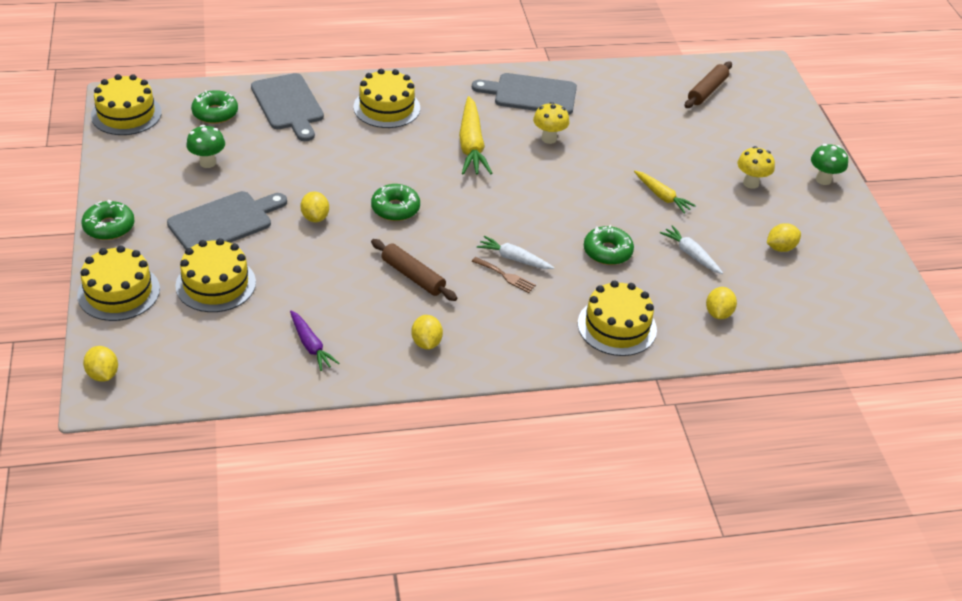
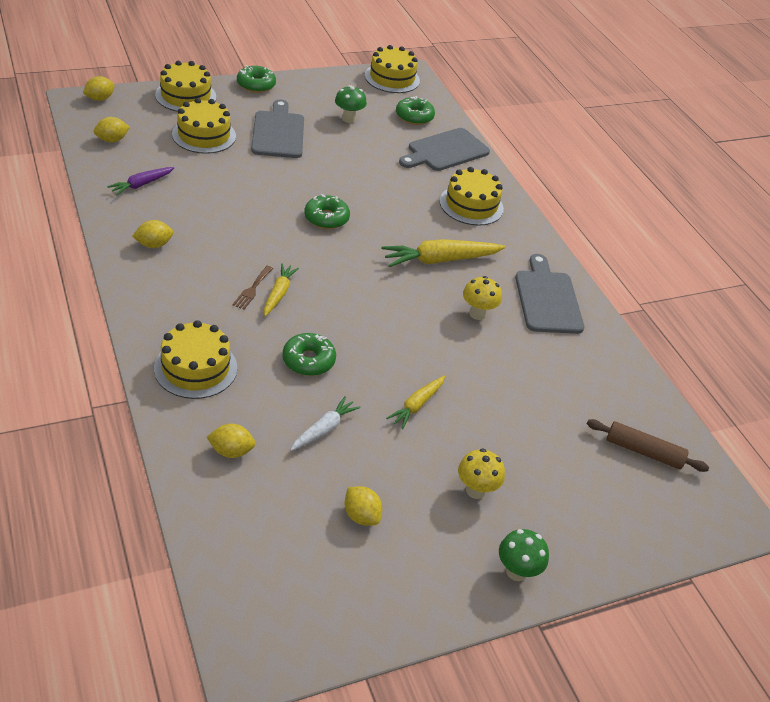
camera: 75 degrees right, 0 degrees up
(224, 222) = (278, 132): grey cutting board -> grey cutting board turned 135 degrees counterclockwise
(315, 217) = (299, 176): yellow lemon -> yellow lemon (112, 140)
(413, 276) = (238, 233): brown rolling pin -> none
(514, 258) = (278, 294): white carrot -> yellow carrot

